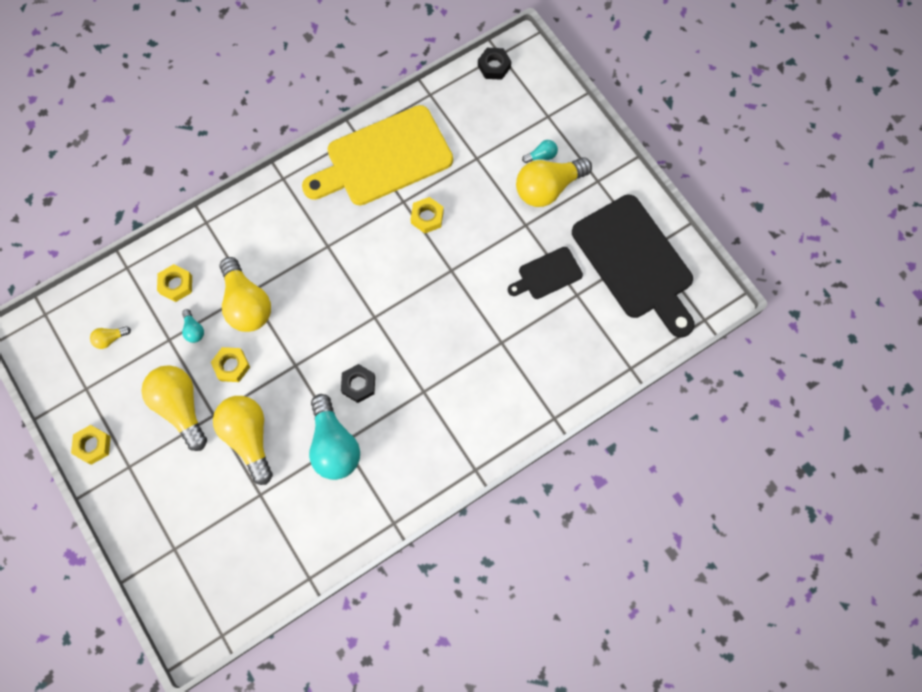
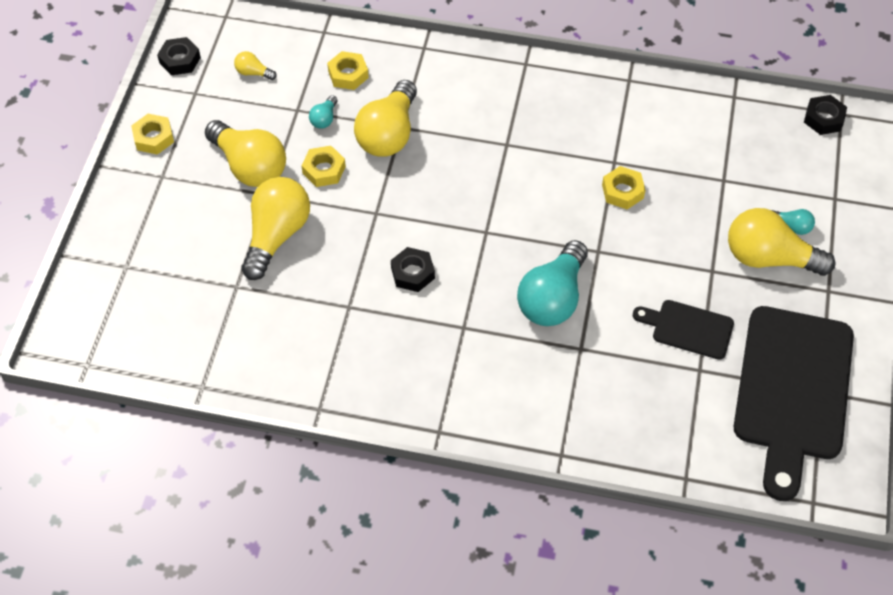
camera: 45 degrees right, 15 degrees down
(48, 374) = (180, 60): none -> black nut
(181, 407) = (250, 166): yellow light bulb -> yellow light bulb turned 120 degrees clockwise
(334, 445) = (338, 302): turquoise light bulb -> turquoise light bulb (552, 298)
(384, 159) = (633, 115): yellow cutting board -> none

